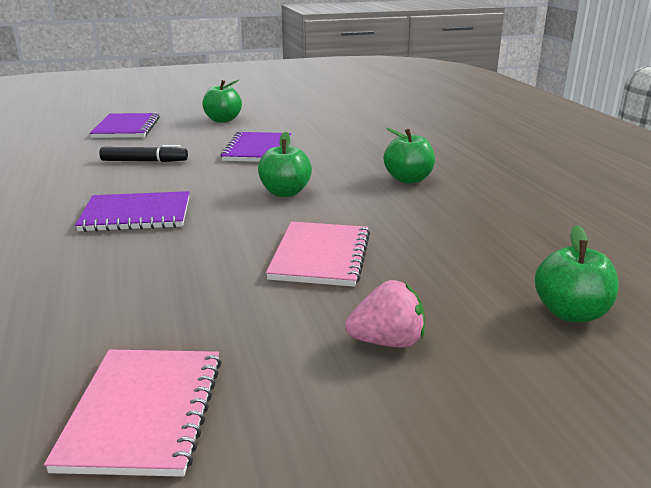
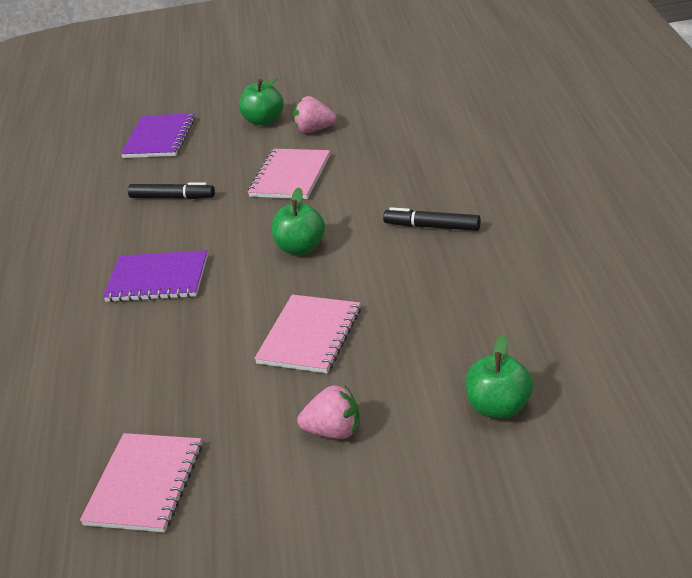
camera: 15 degrees right, 10 degrees up
(258, 149) = (290, 176): purple notebook -> pink notebook
(270, 125) = (314, 130): none -> pink strawberry
(408, 179) = (432, 226): green apple -> black marker

